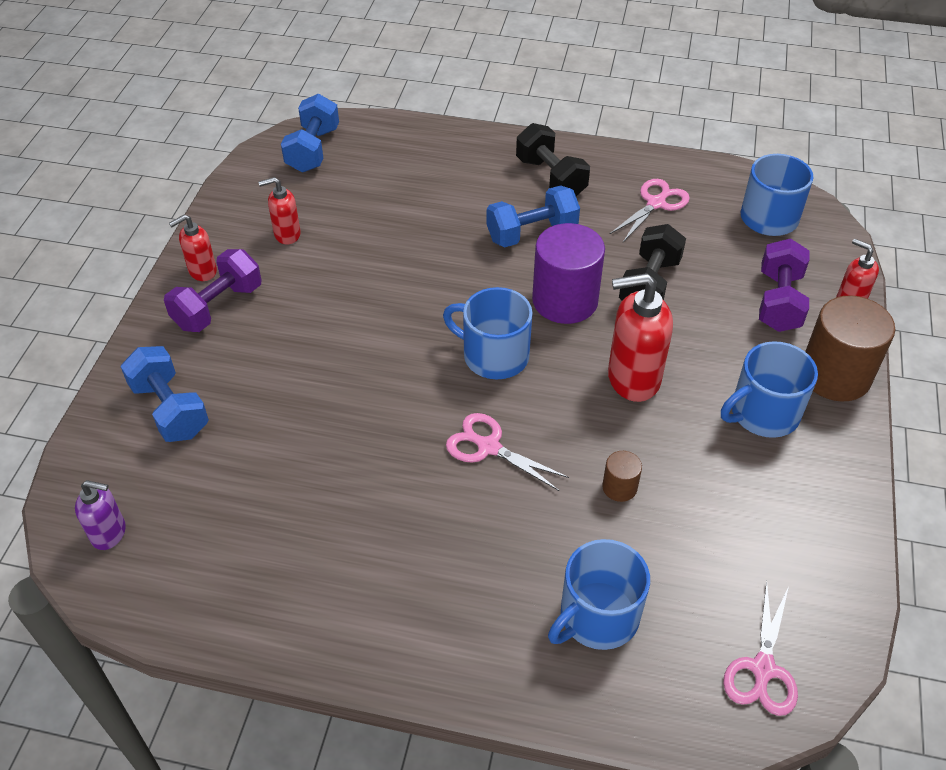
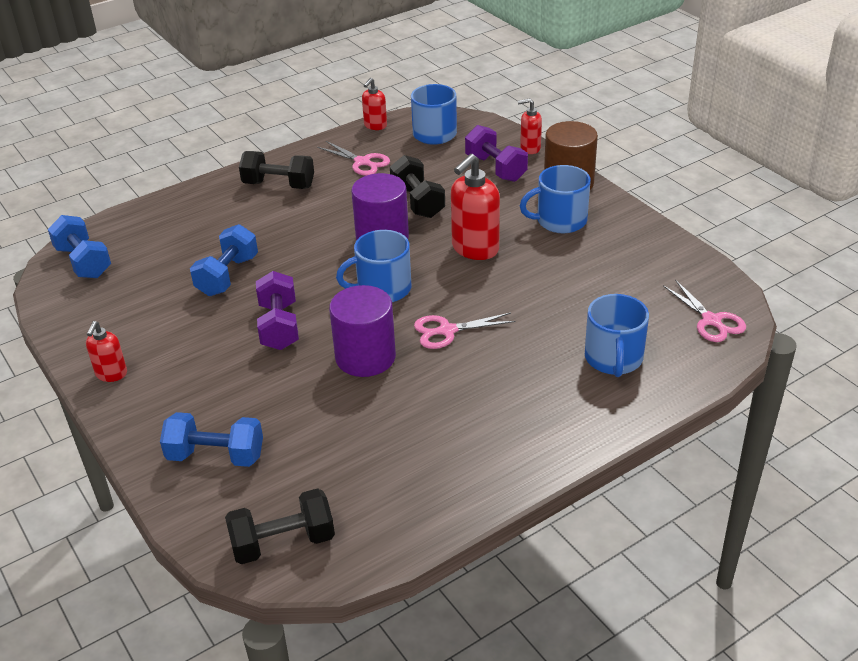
camera: 45 degrees left, 10 degrees down
(109, 533) = (283, 542): purple soap dispenser -> black dumbbell
(218, 307) = (157, 384): purple dumbbell -> purple dumbbell (279, 326)
(287, 234) = (143, 317): red soap dispenser -> red soap dispenser (375, 126)
(389, 414) = (365, 357): none -> purple cylinder
(531, 233) = (311, 218): blue dumbbell -> blue dumbbell (227, 276)
(619, 487) = (541, 299): brown cylinder -> none
(656, 203) = (362, 162): pink scissors -> pink scissors turned 135 degrees clockwise
(763, 413) = (560, 221): blue mug -> blue mug turned 60 degrees clockwise

